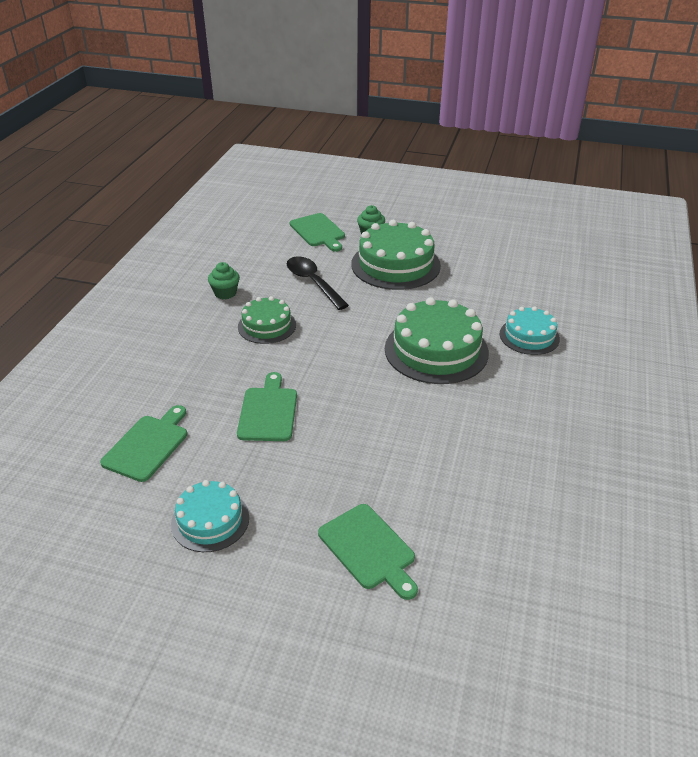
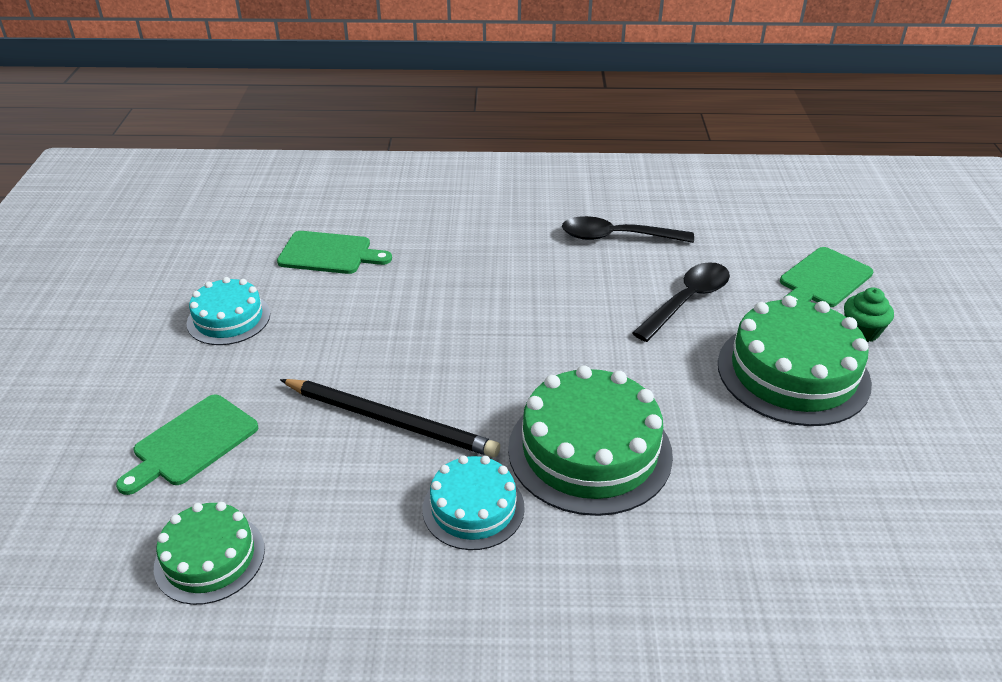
camera: 75 degrees right, 0 degrees up
(225, 293) = (617, 237): green cupcake -> black spoon
(267, 326) = (566, 283): green cake -> green cake (210, 558)
(268, 411) = (403, 320): green cutting board -> none
(381, 432) = (390, 421): none -> black pencil
(529, 336) = (686, 567): turquoise cake -> turquoise cake (473, 508)

